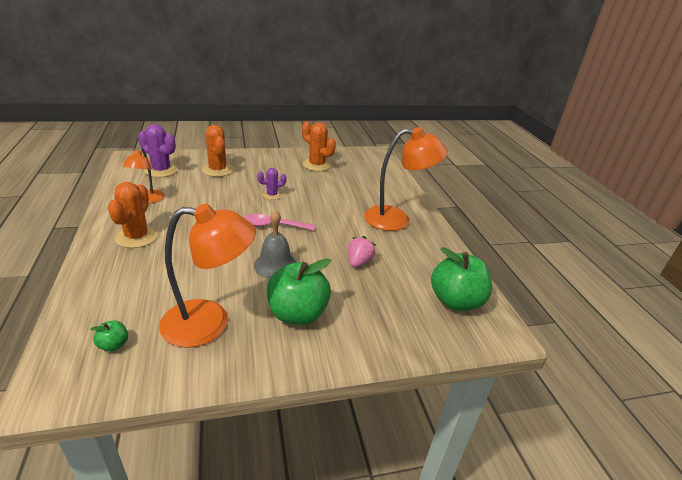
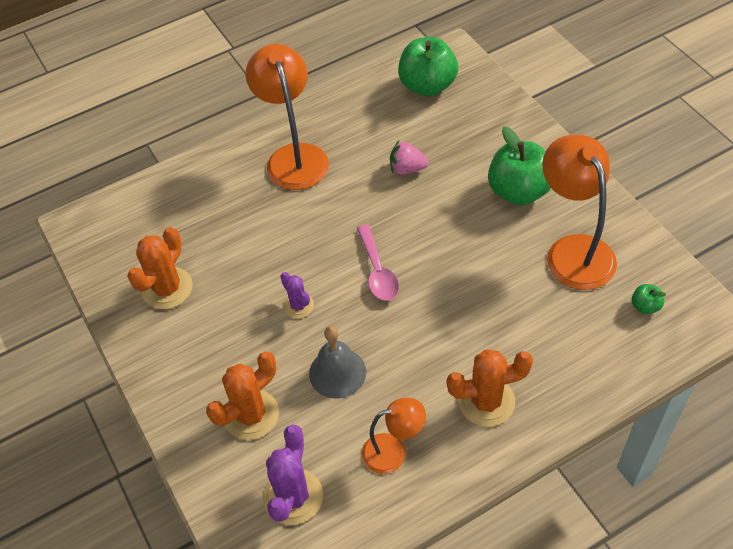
camera: 100 degrees left, 20 degrees up
(275, 265) = (456, 237): grey bell -> grey bell (337, 372)

